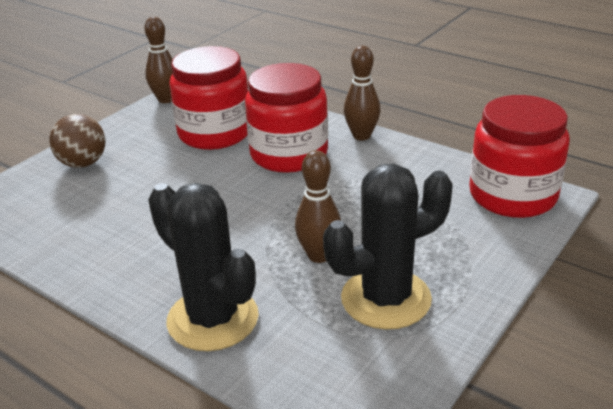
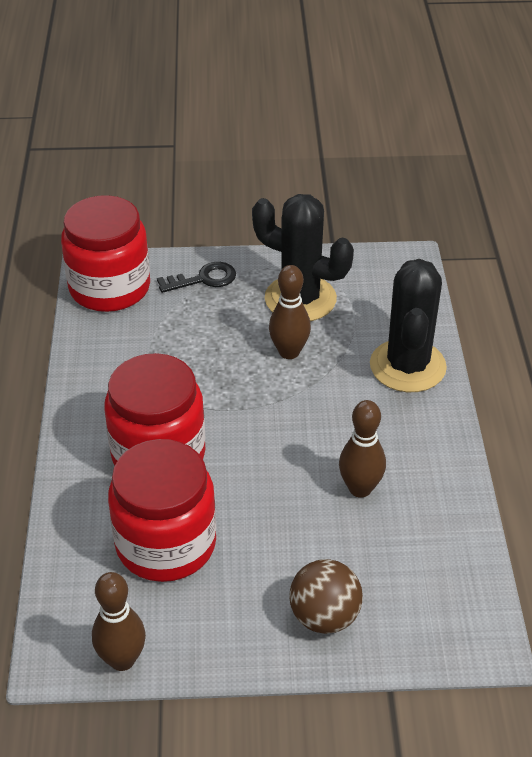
camera: 130 degrees left, 10 degrees up
(361, 136) = (77, 420): brown bowling pin -> brown bowling pin (360, 488)
(478, 251) = (203, 279): none -> black key

